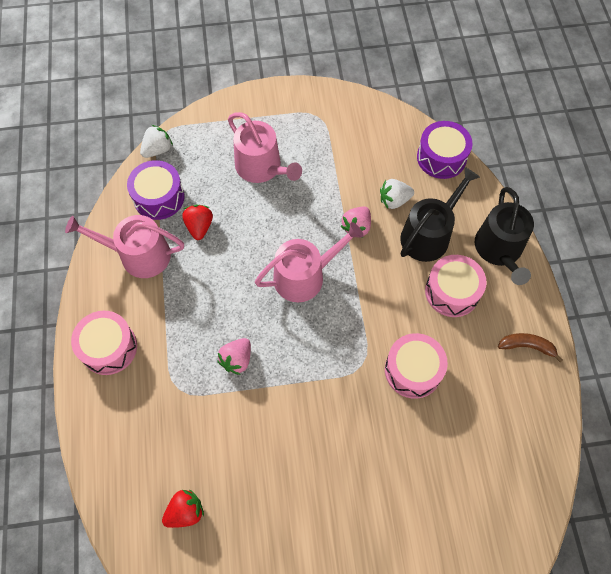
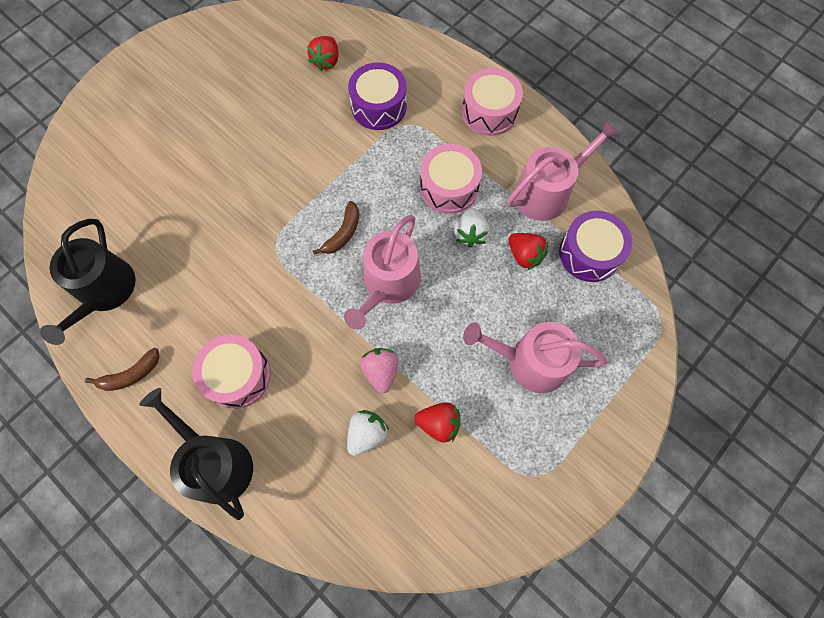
camera: 140 degrees right, 5 degrees up
(158, 150) = (645, 298): white strawberry -> white strawberry (470, 234)
(237, 360) = (382, 175): pink strawberry -> none
(305, 336) = (343, 233): none -> brown banana
(346, 176) = (439, 423): none -> red strawberry
(413, 370) = (227, 274): pink drum -> pink drum (449, 187)
(429, 234) = (302, 422): black watering can -> black watering can (104, 292)
(441, 157) = (355, 537): purple drum -> purple drum (379, 106)

